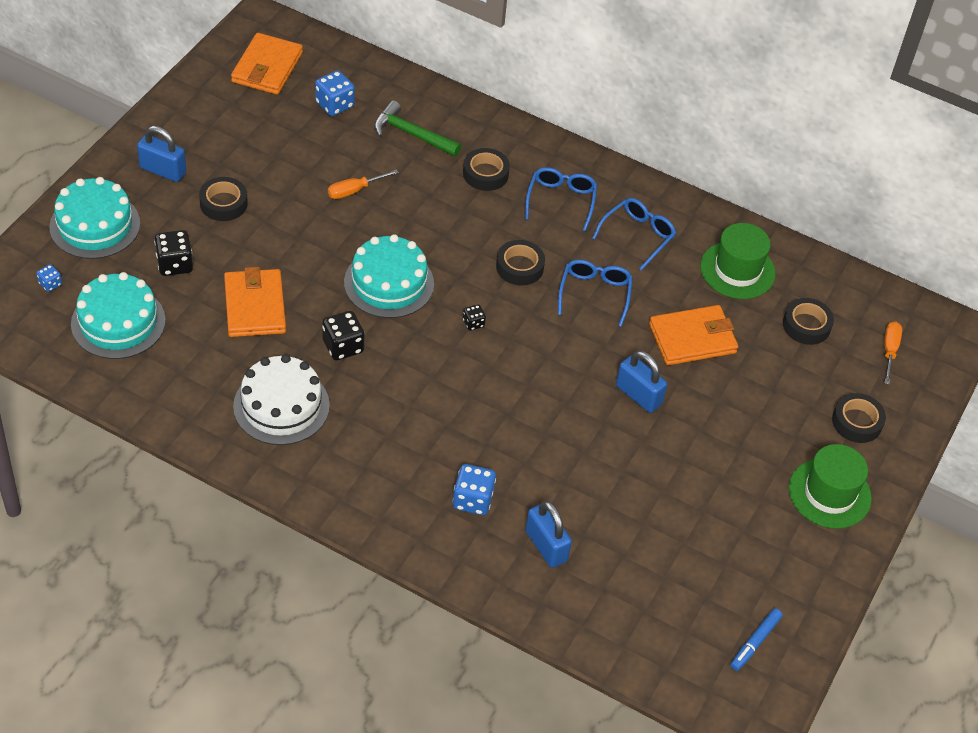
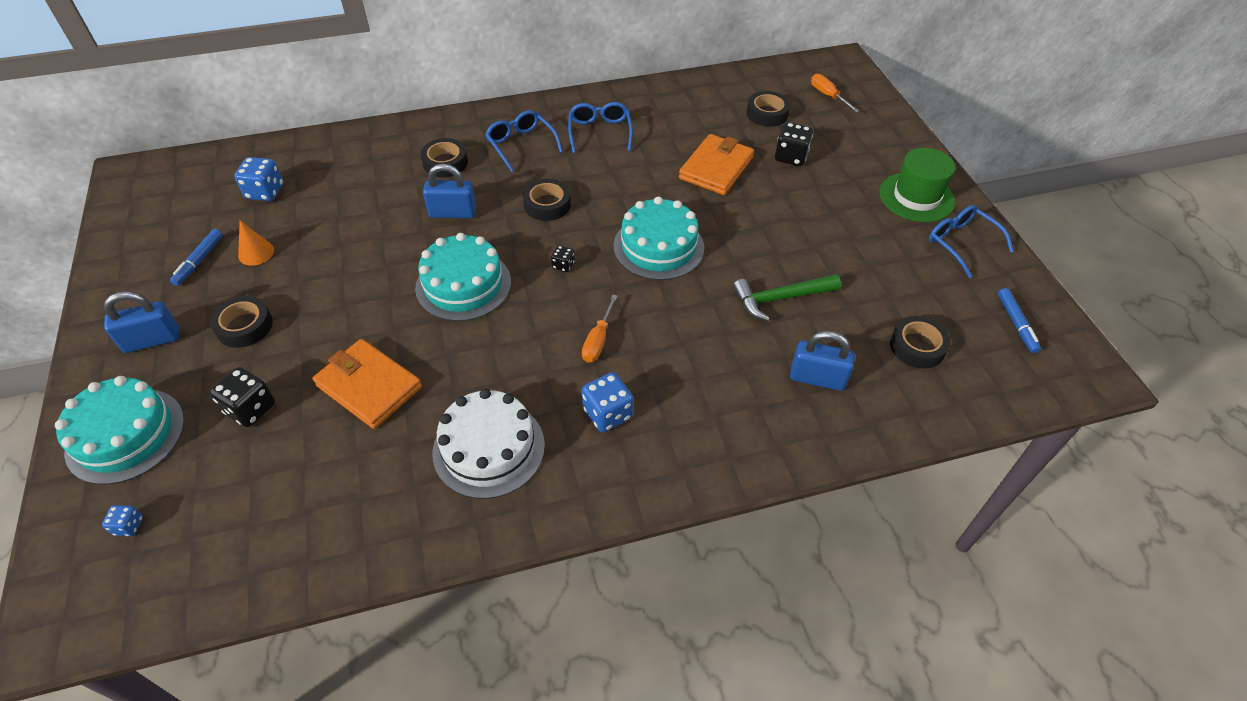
camera: 40 degrees left, 0 degrees up
(118, 322) = (245, 503): turquoise cake -> turquoise cake (658, 247)
(241, 131) = (199, 261): none -> blue marker
(267, 67) = (171, 202): orange wallet -> none
(282, 152) = (256, 253): none -> orange cone
(343, 346) = (484, 359): black dice -> black dice (790, 157)
(354, 190) = (354, 240): orange screwdriver -> orange screwdriver (598, 340)
(411, 134) = (355, 173): green hammer -> green hammer (780, 298)
(473, 500) = (726, 391): blue dice -> blue dice (607, 413)
(594, 293) = (620, 185): blue glasses -> blue glasses (961, 243)
(638, 395) = (733, 227): blue padlock -> blue padlock (453, 213)
(737, 270) = (686, 111): green hat -> none
(857, 422) = (869, 146): black tape -> black tape (917, 346)

